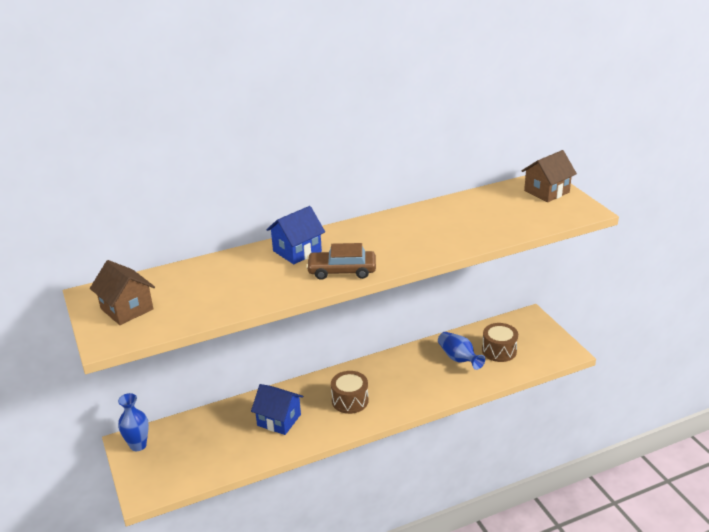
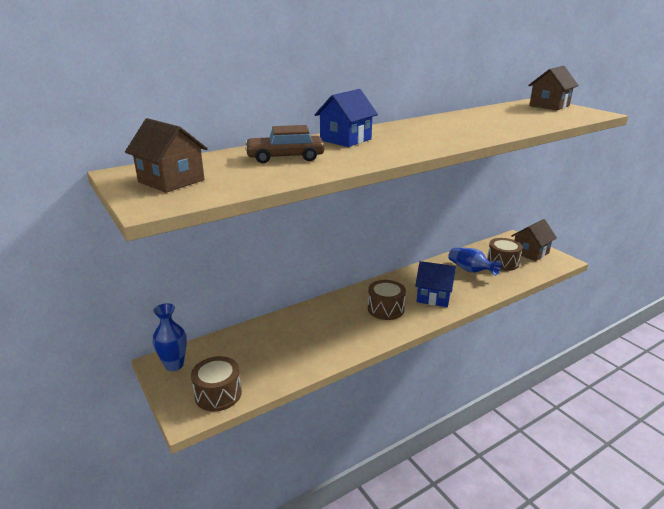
camera: 10 degrees left, 5 degrees down
(171, 477) = (218, 394): none -> brown drum
(279, 420) = (321, 330): blue house -> blue house (433, 297)
(342, 271) = (403, 149): brown car -> brown car (285, 157)
(538, 339) = (530, 252): none -> brown house

